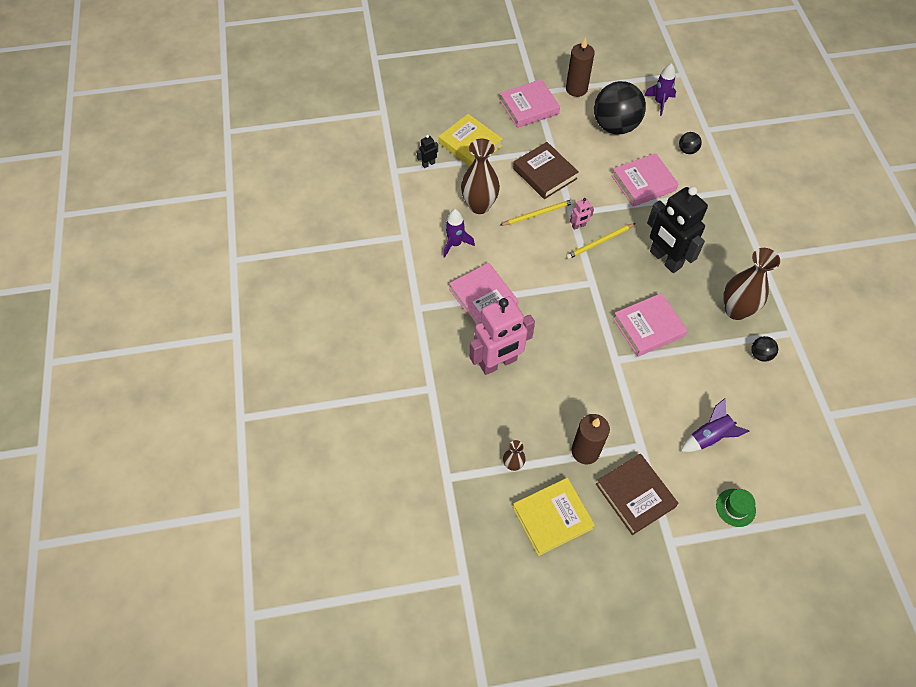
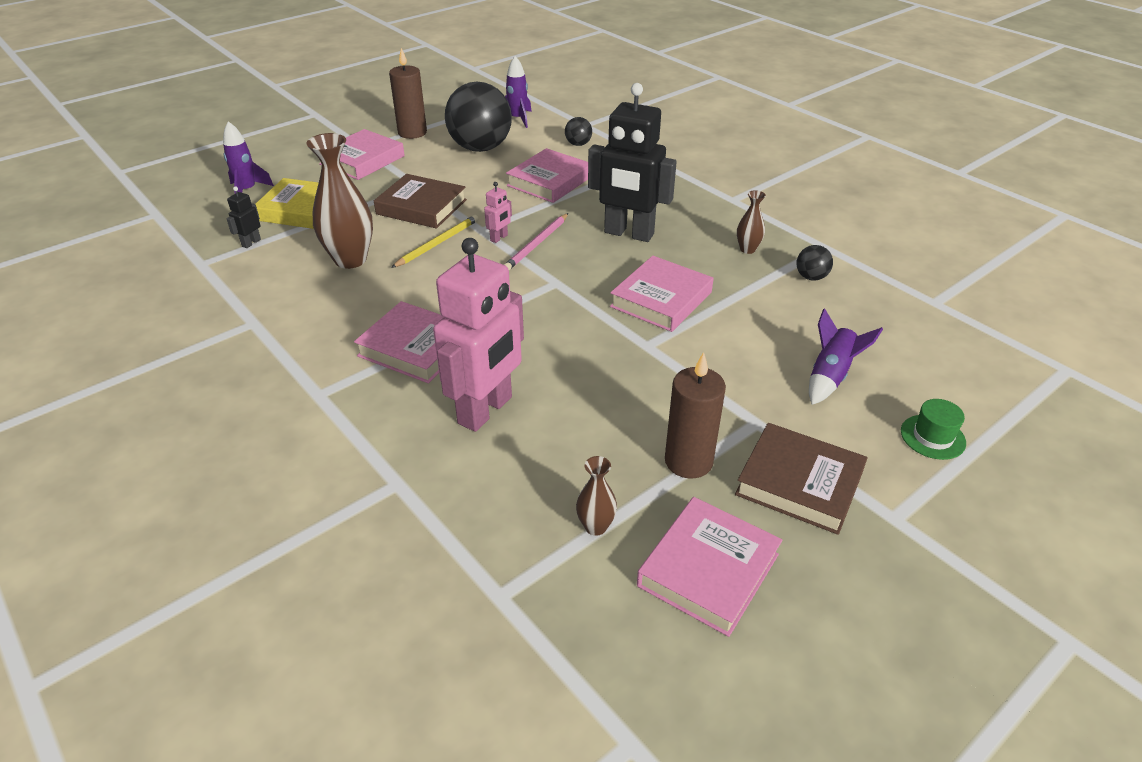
camera: 30 degrees left, 20 degrees down
(455, 244) = (337, 306): purple rocket -> purple rocket (247, 190)
(552, 518) = (708, 570): yellow book -> pink book
(599, 242) = (537, 244): yellow pencil -> pink pencil
(736, 310) = (747, 249): brown vase -> brown vase, size x0.49

